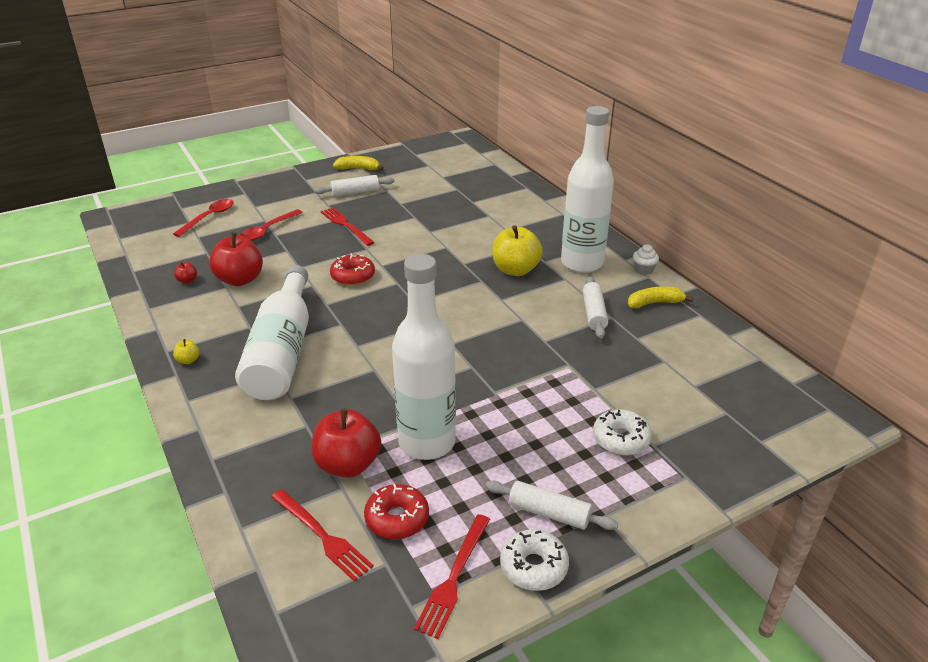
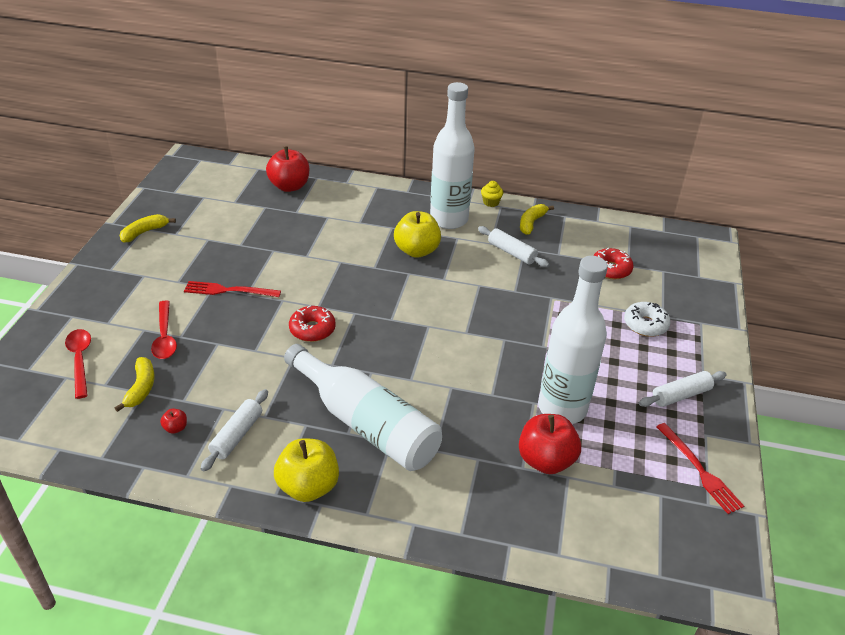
camera: 50 degrees left, 5 degrees up
(188, 360) = (308, 486): yellow apple -> yellow apple, size x2.35
(209, 249) = (141, 388): none -> yellow banana
(240, 279) = (223, 394): red apple -> red apple (289, 186)
(322, 535) = (606, 513): red fork -> none
(355, 192) = (182, 256): white rolling pin -> white rolling pin (237, 435)
(397, 518) = (624, 466): red donut -> red donut (610, 269)
(533, 567) = (719, 430): white donut -> none
(643, 270) = (491, 202): white cupcake -> yellow cupcake

